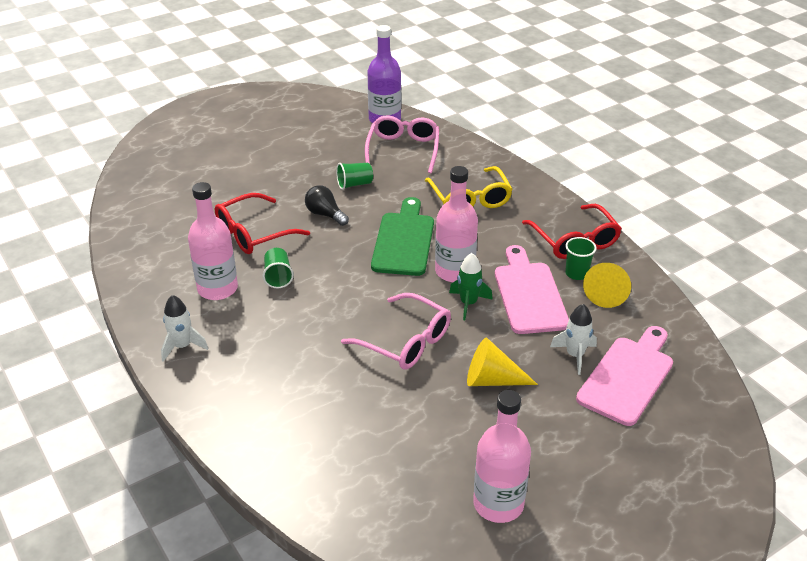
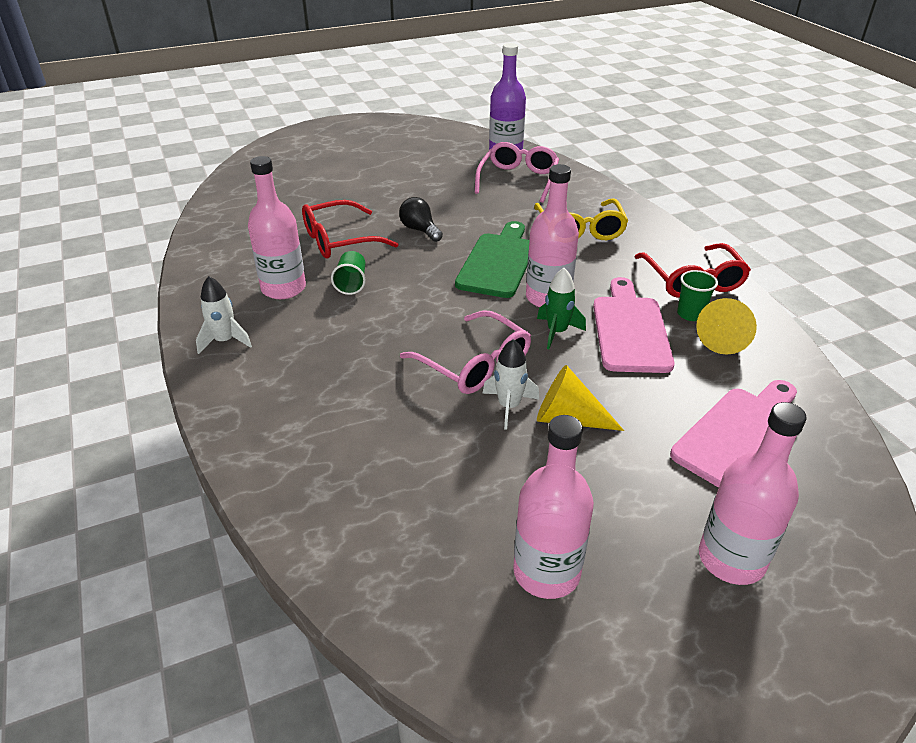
camera: 10 degrees right, 0 degrees up
(354, 184) = (459, 205): green cup -> none
(575, 355) = (675, 403): white rocket -> white rocket (509, 406)
(631, 474) = (731, 559): none -> pink bottle

